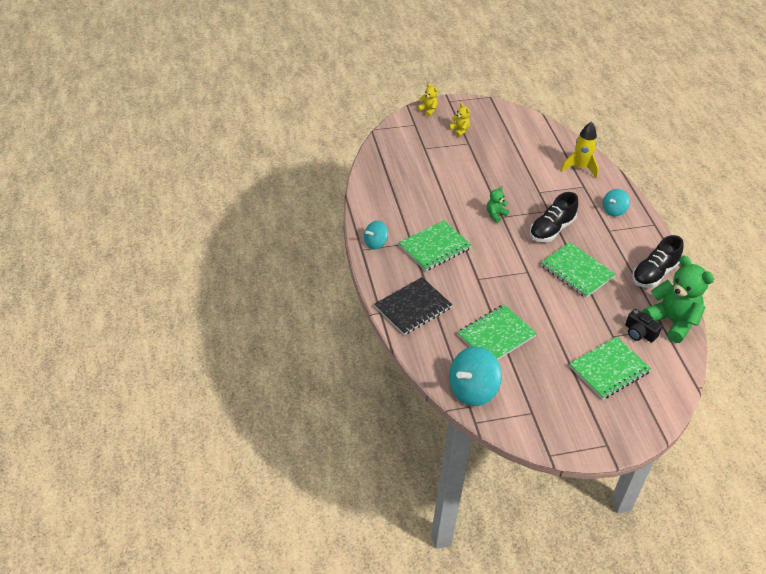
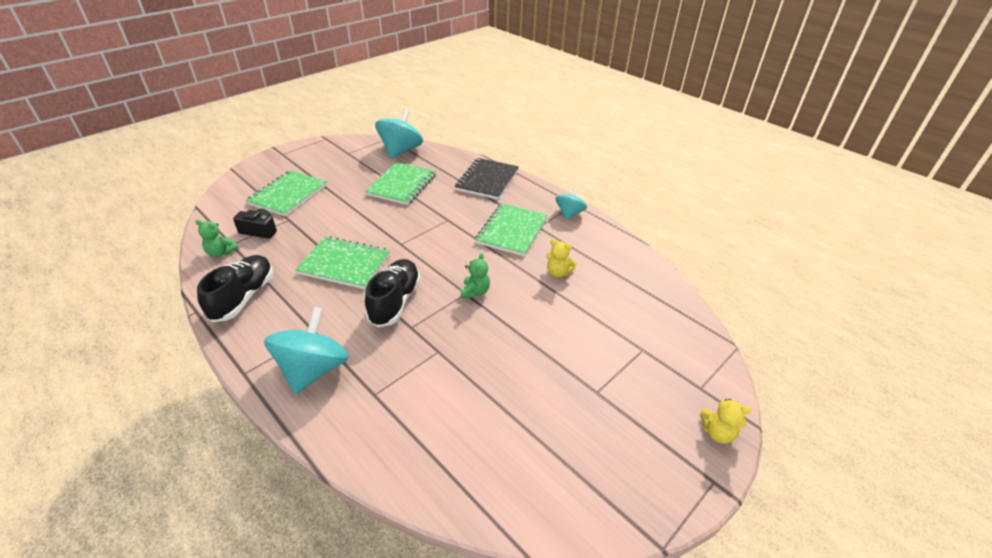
camera: 150 degrees right, 5 degrees down
(459, 130) = (631, 412): yellow teddy bear -> yellow teddy bear (558, 273)
(580, 168) = (393, 432): yellow rocket -> none
(613, 210) = (314, 369): turquoise spinning top -> turquoise spinning top, size x1.75
(672, 321) = (221, 253): green teddy bear -> green teddy bear, size x0.46

